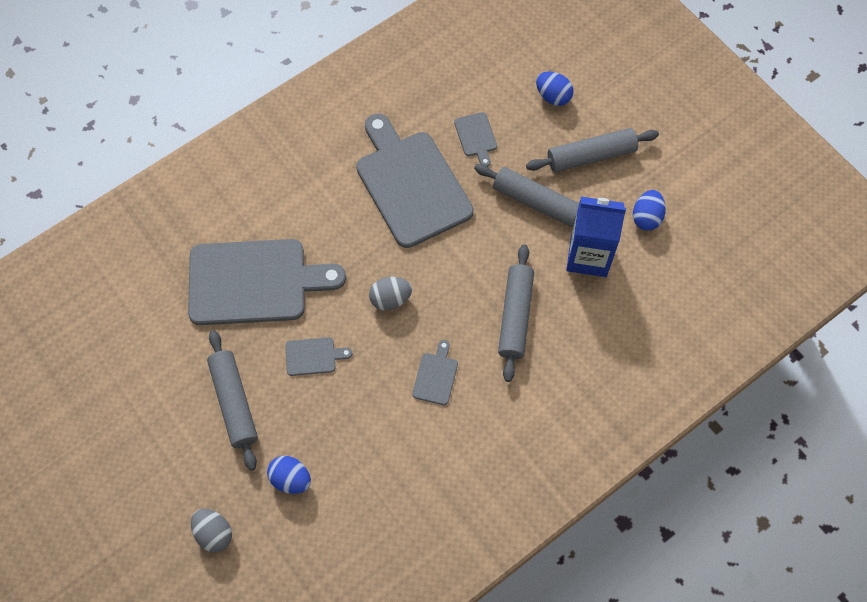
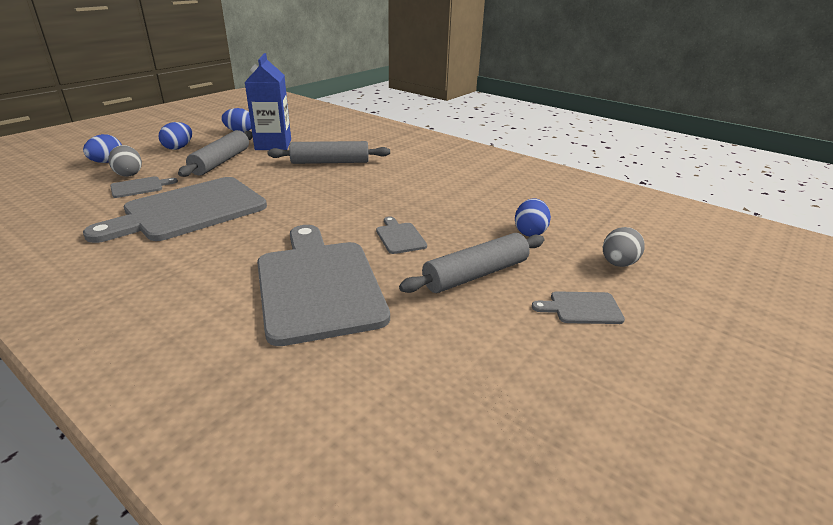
camera: 105 degrees left, 35 degrees down
(390, 299) = (325, 207): grey egg -> grey egg (129, 174)
(435, 376) = (394, 184): grey cutting board -> grey cutting board (582, 308)
(591, 156) = (178, 148): grey rolling pin -> blue egg

